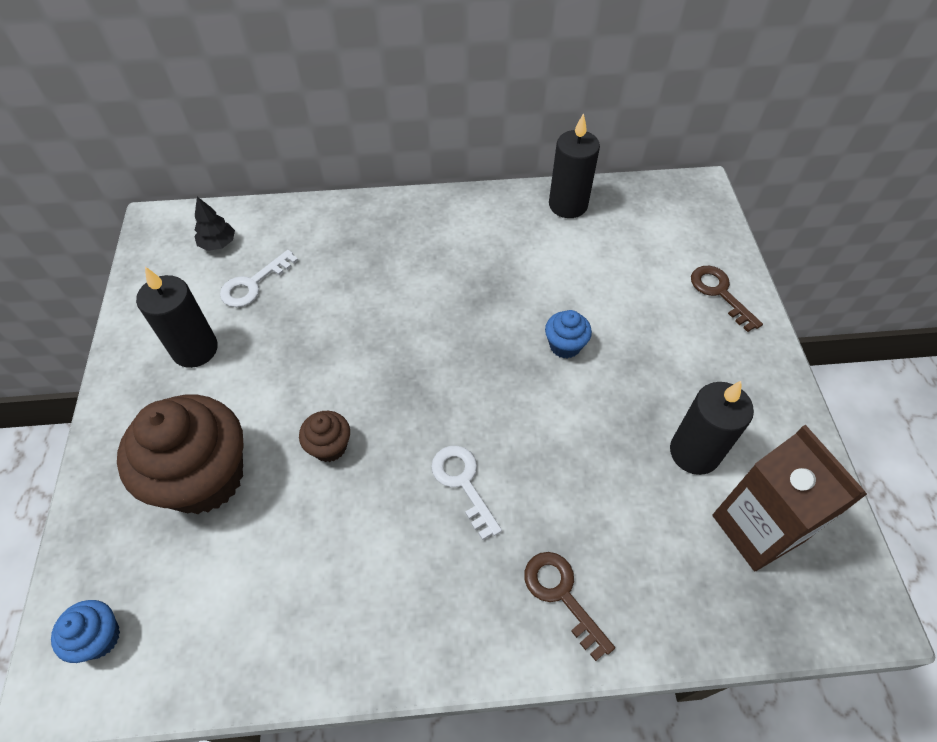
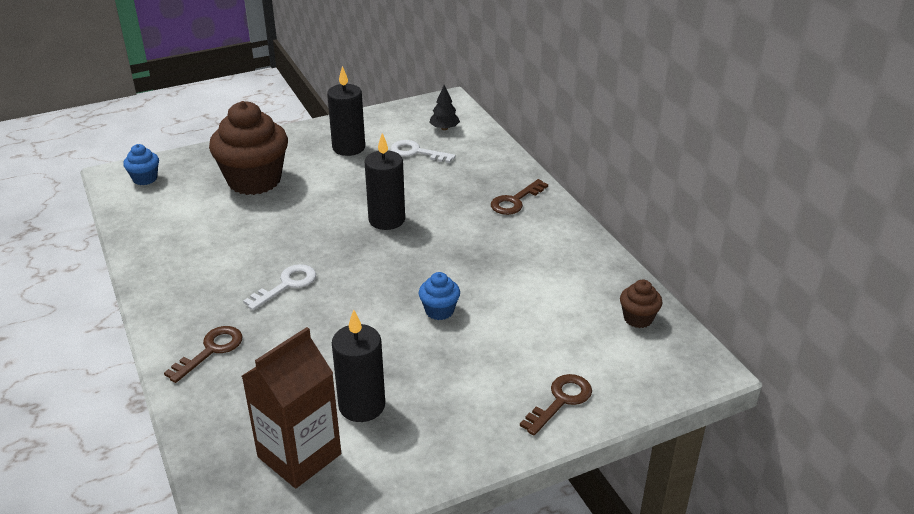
camera: 70 degrees right, 20 degrees down
(329, 446) = (295, 220): brown cupcake -> brown cupcake (638, 318)
(404, 228) = (515, 201): none -> brown key
(568, 205) = (610, 282): black candle -> black candle (386, 220)

